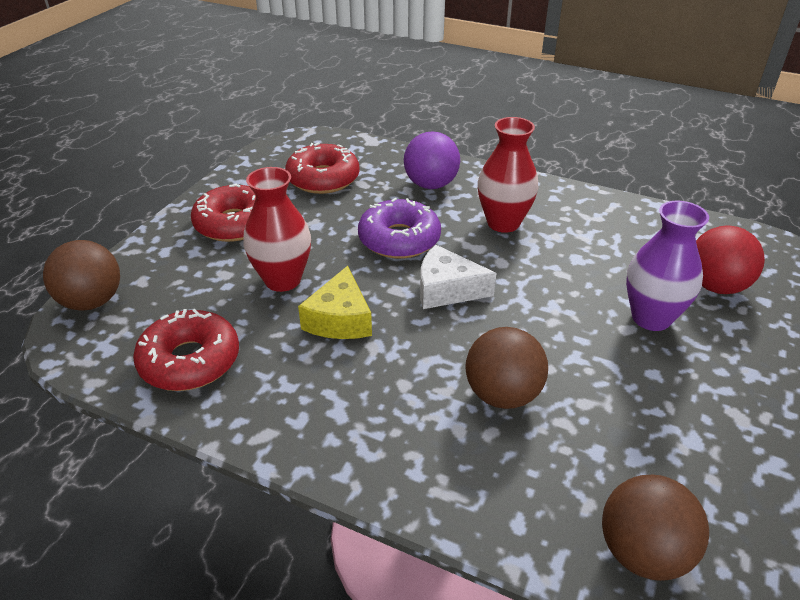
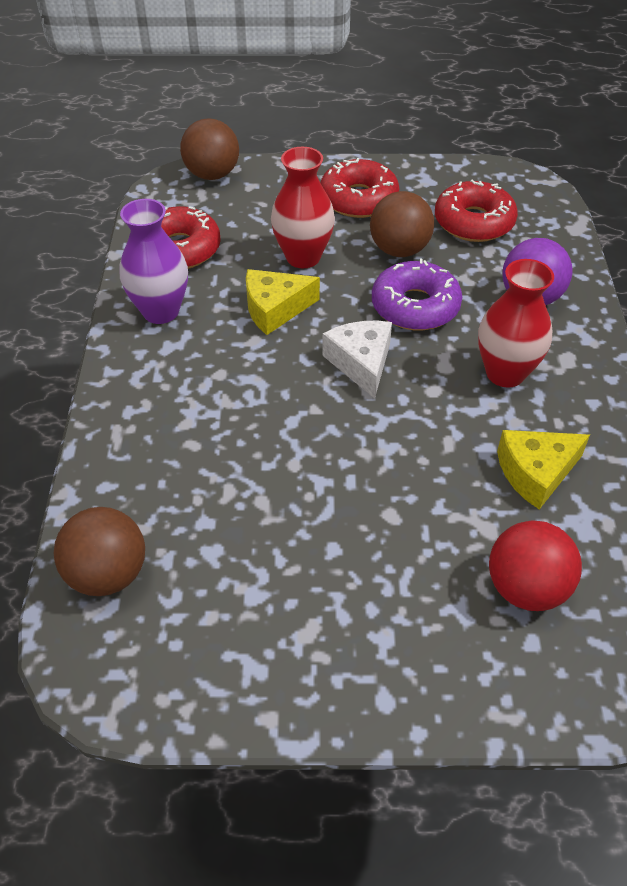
camera: 65 degrees right, 10 degrees up
(502, 394) = (241, 440): brown ball -> brown ball (399, 250)
(610, 244) = (535, 473): none -> yellow cheese
(651, 318) = (423, 533): purple vase -> purple vase (161, 311)

